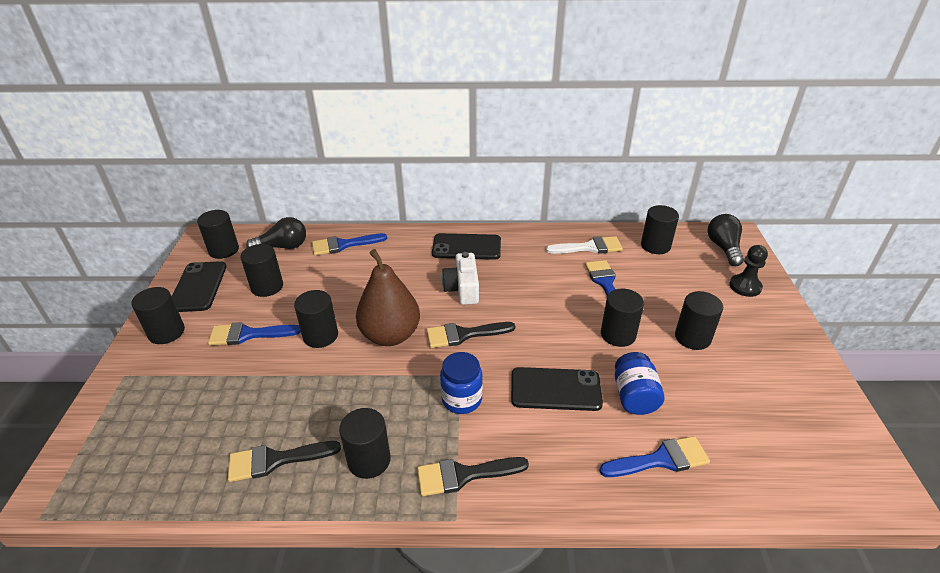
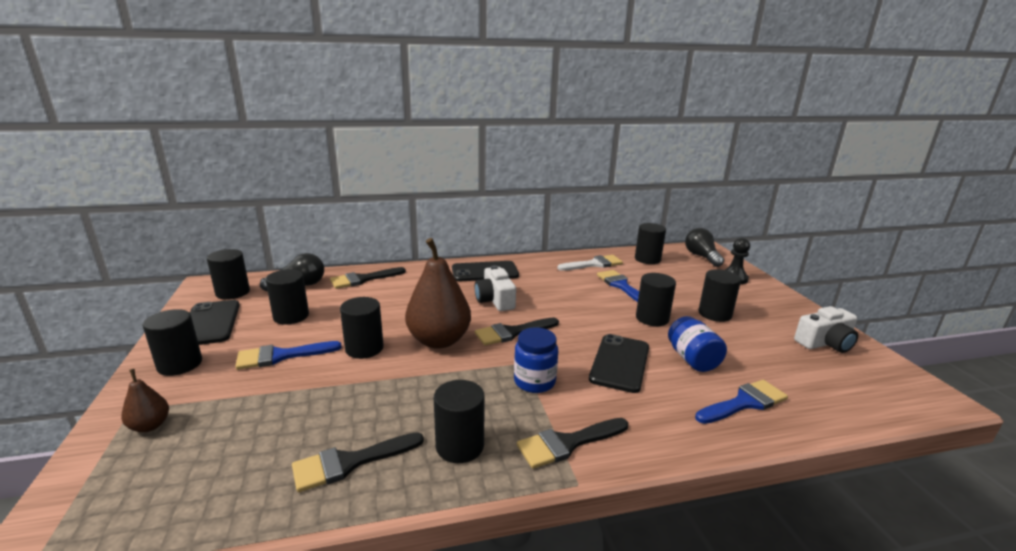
camera: 15 degrees left, 15 degrees down
(135, 395) = (150, 426): none -> brown pear
(343, 245) = (363, 279): blue brush -> black brush
(555, 389) = (620, 363): black phone -> black phone turned 60 degrees counterclockwise
(800, 396) = (825, 343): none -> white camera

